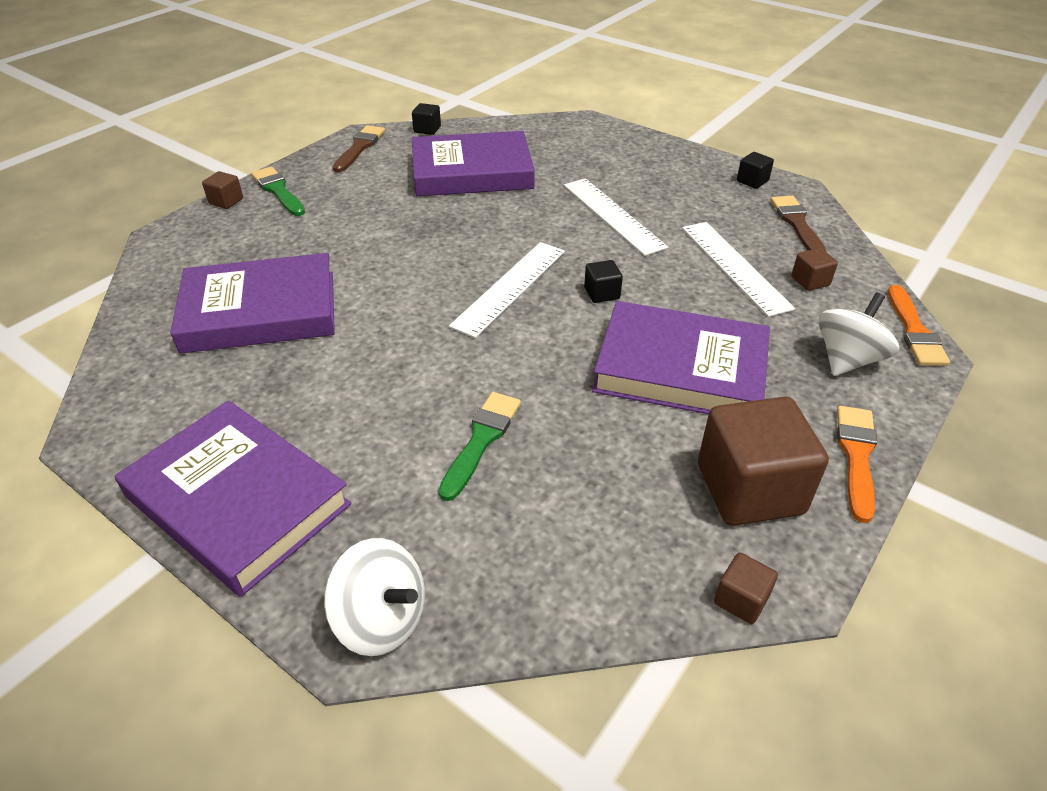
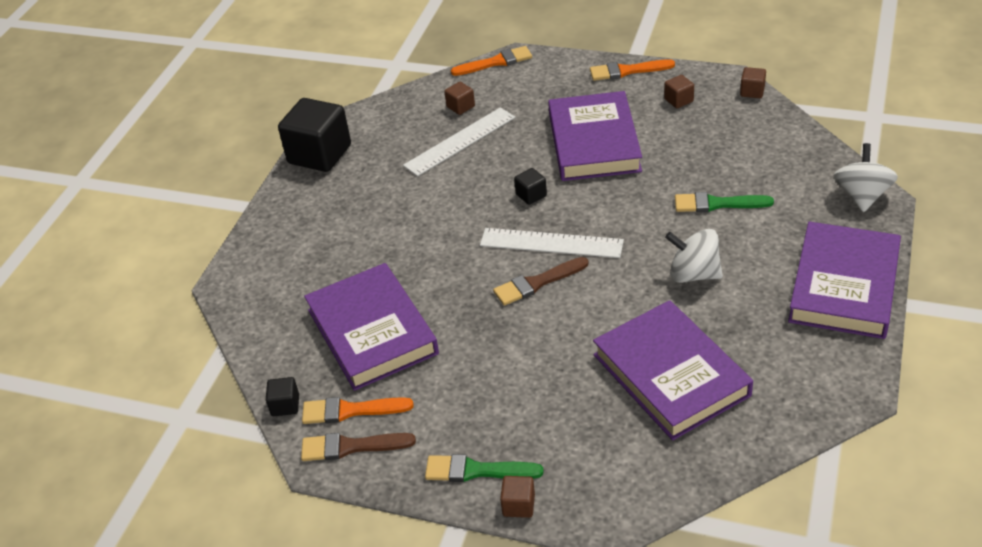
camera: 105 degrees left, 0 degrees up
(278, 191) = (476, 471): green brush -> green brush turned 60 degrees clockwise
(394, 152) = (350, 411): none -> orange brush
(613, 215) = (413, 217): white ruler -> none
(749, 489) = (678, 100): brown cube -> brown cube, size x0.44
(752, 181) = (319, 154): black cube -> black cube, size x2.25
(796, 224) = (382, 122): brown brush -> brown brush (537, 283)
(847, 359) = (541, 83): white spinning top -> white spinning top (693, 274)

